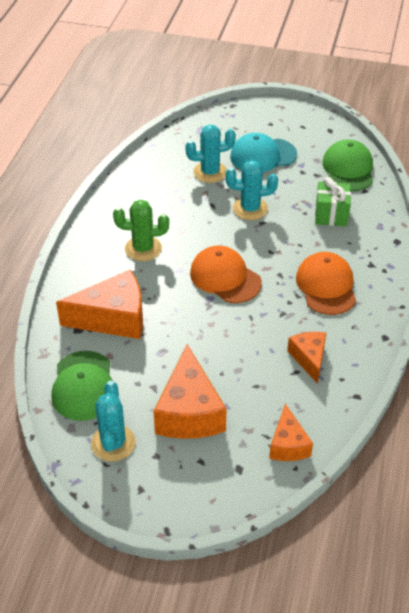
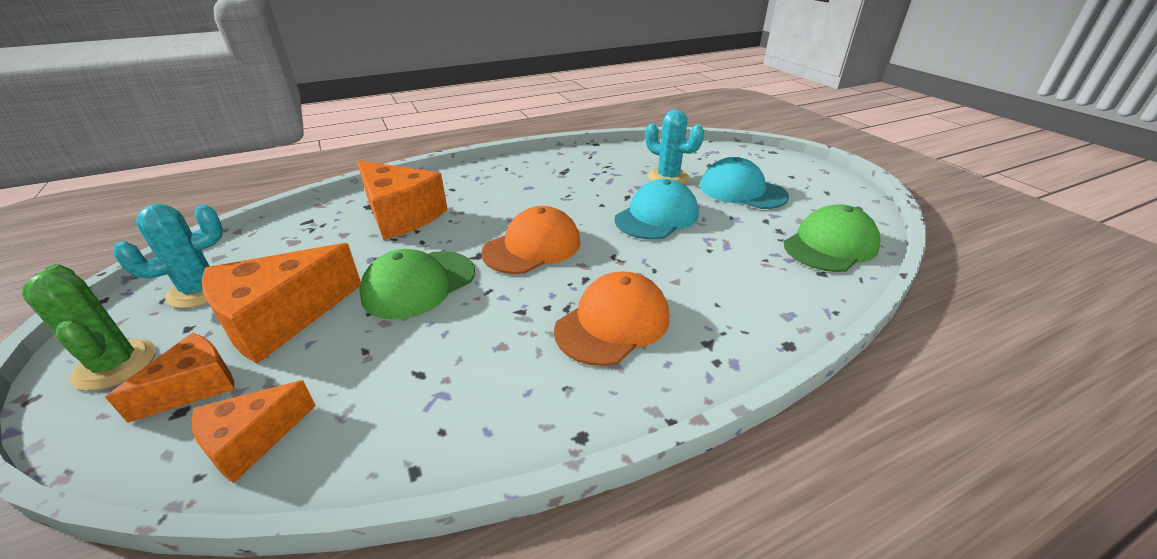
camera: 50 degrees right, 10 degrees down
(83, 386) = (287, 239): green cap -> green cap (419, 284)
(143, 249) = (515, 191): green cactus -> green cactus (115, 365)
(225, 277) = (532, 247): orange cap -> orange cap turned 45 degrees clockwise
(250, 209) = (656, 216): turquoise cactus -> turquoise cap
(309, 358) = (456, 374): orange cheese -> orange cheese (195, 386)
(331, 215) = (738, 268): green gift -> none

